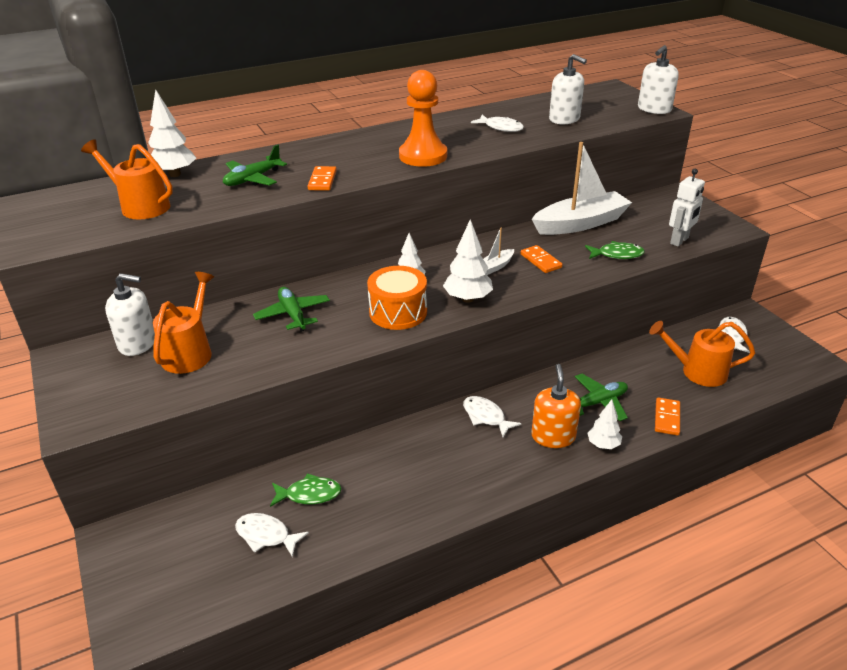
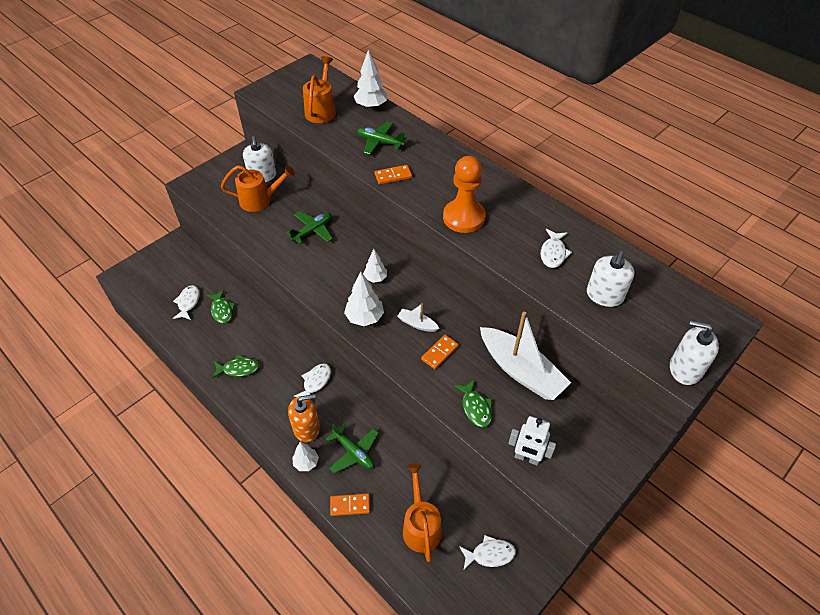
camera: 70 degrees right, 15 degrees up
(398, 312) = (333, 283): orange drum -> none
(431, 489) = (238, 369): none -> green fish

